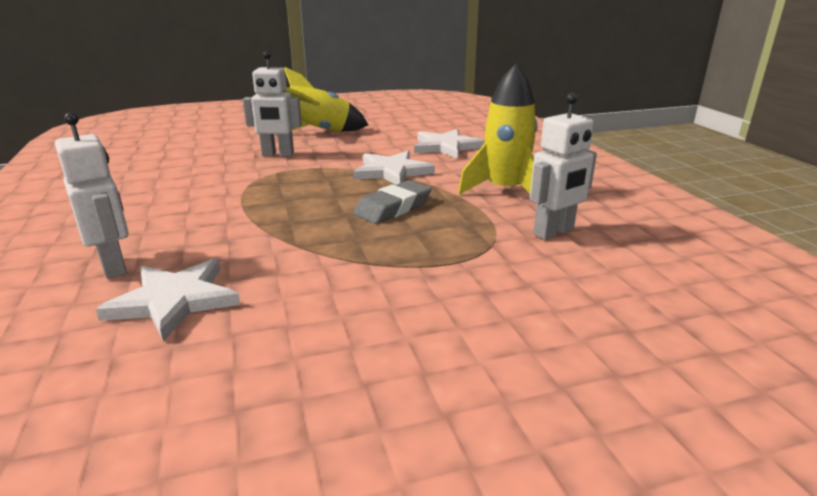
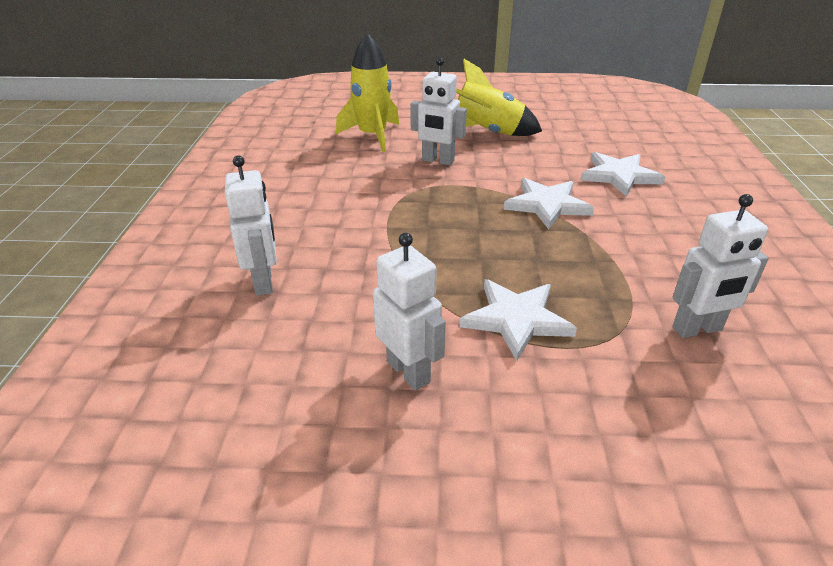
camera: 20 degrees right, 10 degrees up
(174, 301) = (303, 334): white star -> white star (516, 319)
(303, 309) = (409, 371): none -> white robot
(393, 208) = (532, 258): grey eraser -> none
(504, 191) = (663, 256): yellow rocket -> yellow rocket (372, 136)

